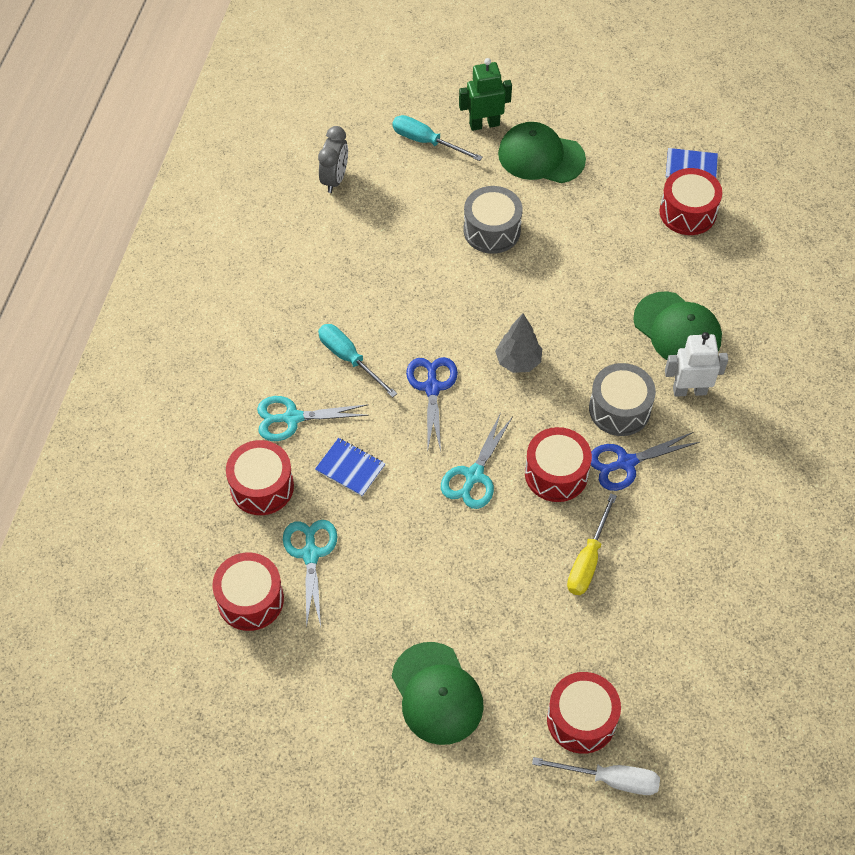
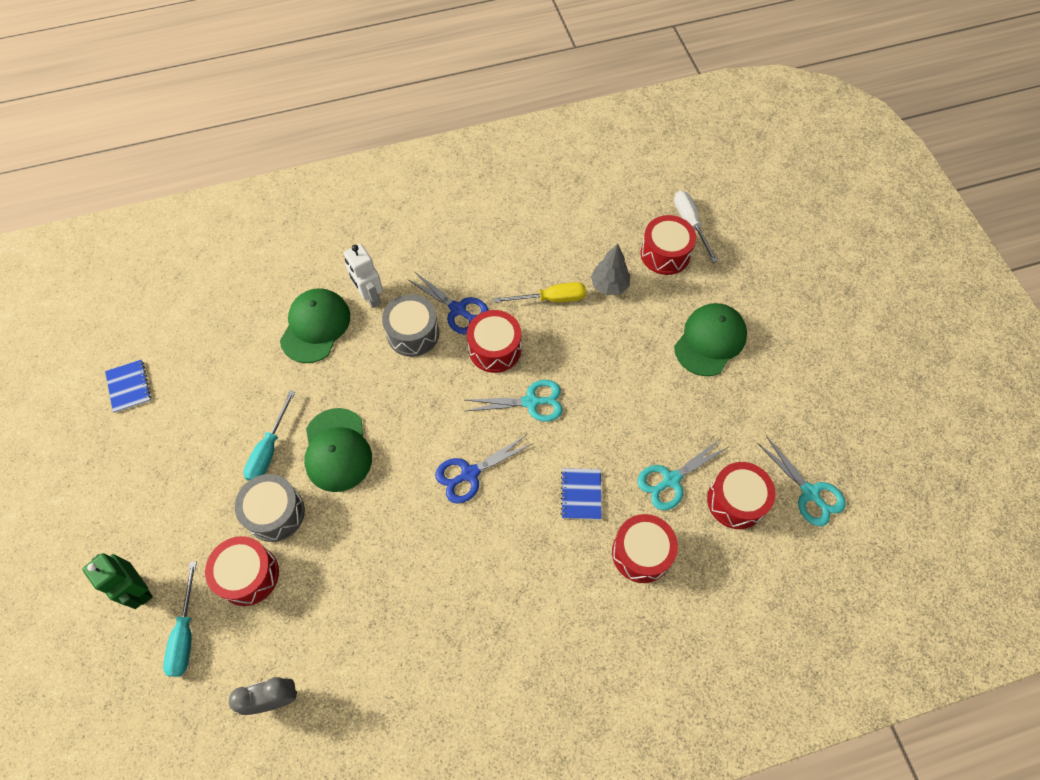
camera: 120 degrees left, 5 degrees up
(292, 418) = (564, 568): turquoise scissors -> turquoise scissors (810, 493)
(349, 358) = (479, 557): turquoise screwdriver -> turquoise screwdriver (269, 450)
(518, 361) = (407, 423): grey tree -> grey tree (609, 285)
(541, 156) = (163, 515): green cap -> green cap (337, 450)
(687, 212) = (184, 368): red drum -> red drum (248, 575)

